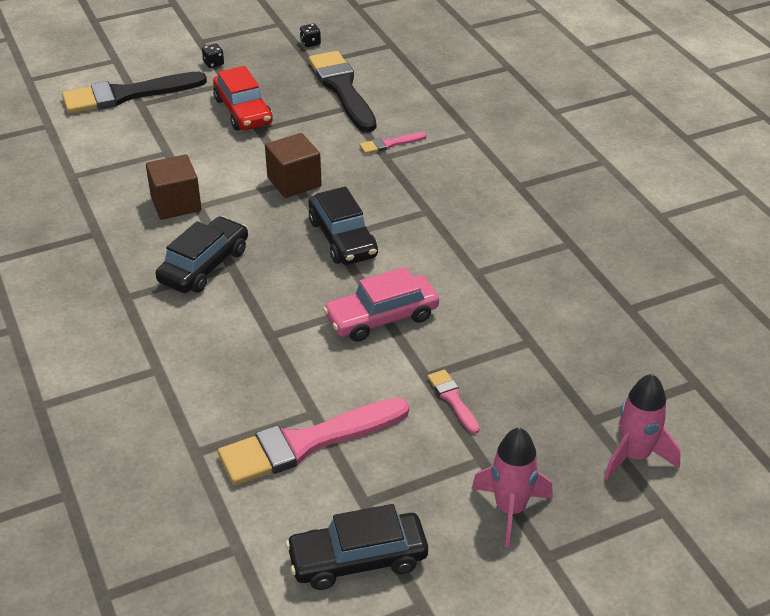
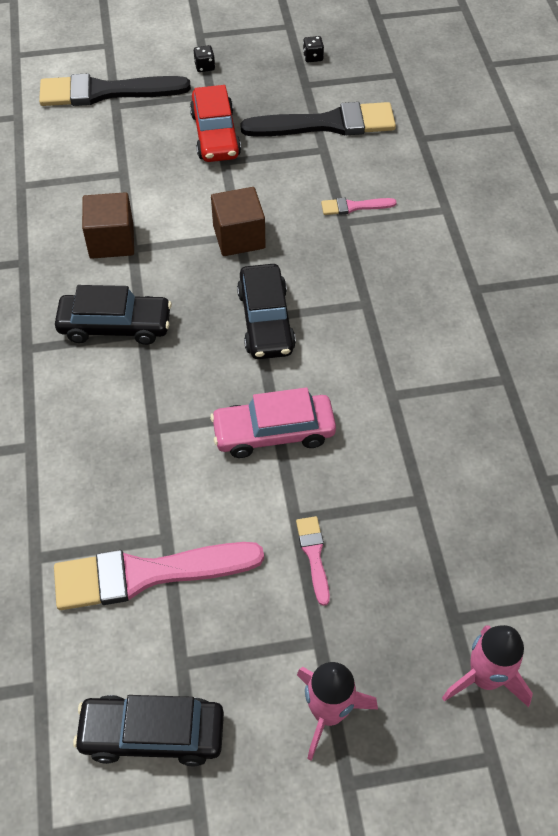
camera: 15 degrees right, 15 degrees up
(204, 265) = (115, 326): black car -> black car turned 45 degrees clockwise
(342, 89) = (327, 124): black brush -> black brush turned 90 degrees clockwise

